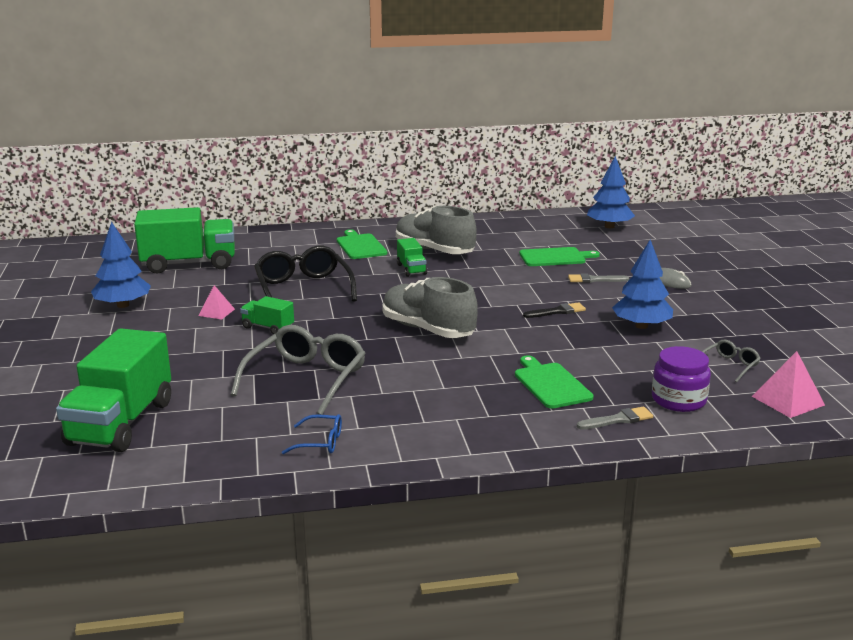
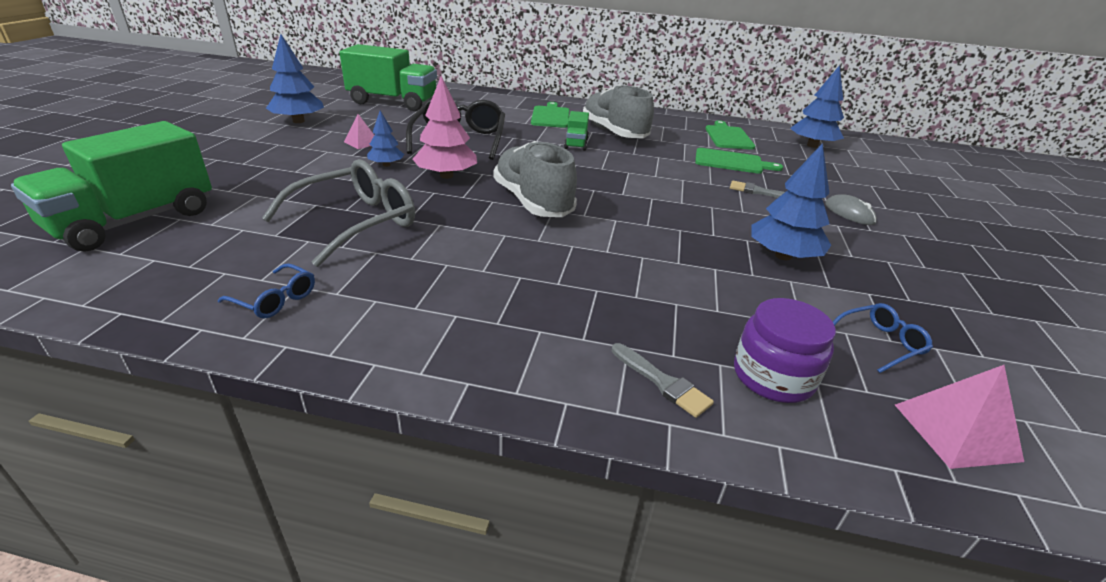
camera: 20 degrees right, 10 degrees up
(268, 327) = (386, 165): green truck -> blue tree
(332, 325) = (446, 176): none -> pink tree
(551, 384) = (612, 301): green cutting board -> green cutting board (728, 137)
(557, 311) = (691, 216): black brush -> none
(618, 420) = (662, 382): grey brush -> grey brush turned 45 degrees clockwise
(729, 366) = (880, 343): grey glasses -> blue glasses

